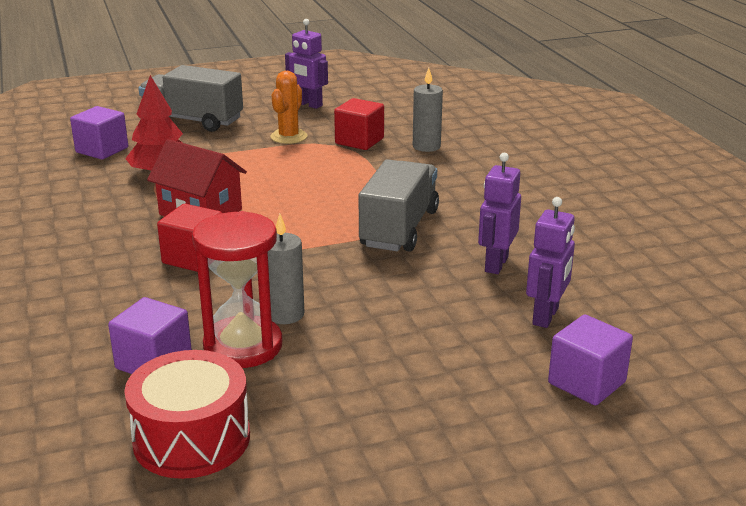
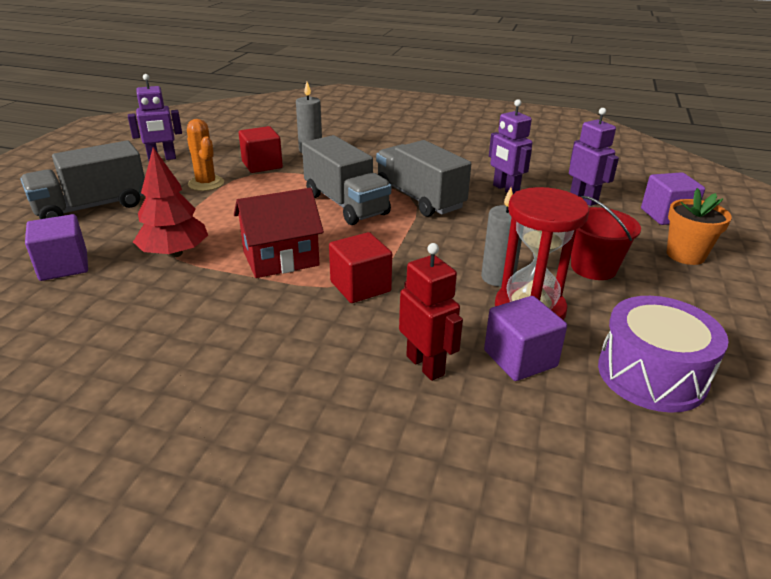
camera: 55 degrees left, 5 degrees up
(104, 322) = (425, 365): none -> red robot
(192, 438) = (651, 374): red drum -> purple drum
(334, 201) = (346, 204): none -> grey truck
(372, 361) = (593, 268): none -> red bucket
(486, 416) = (685, 255): none -> orange flower pot

